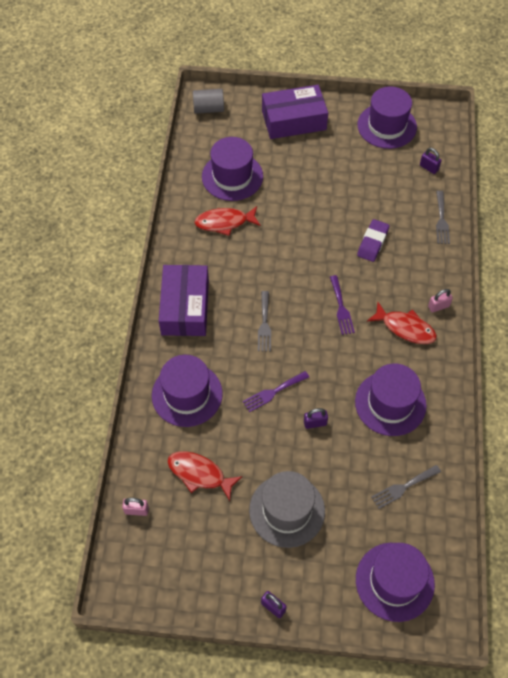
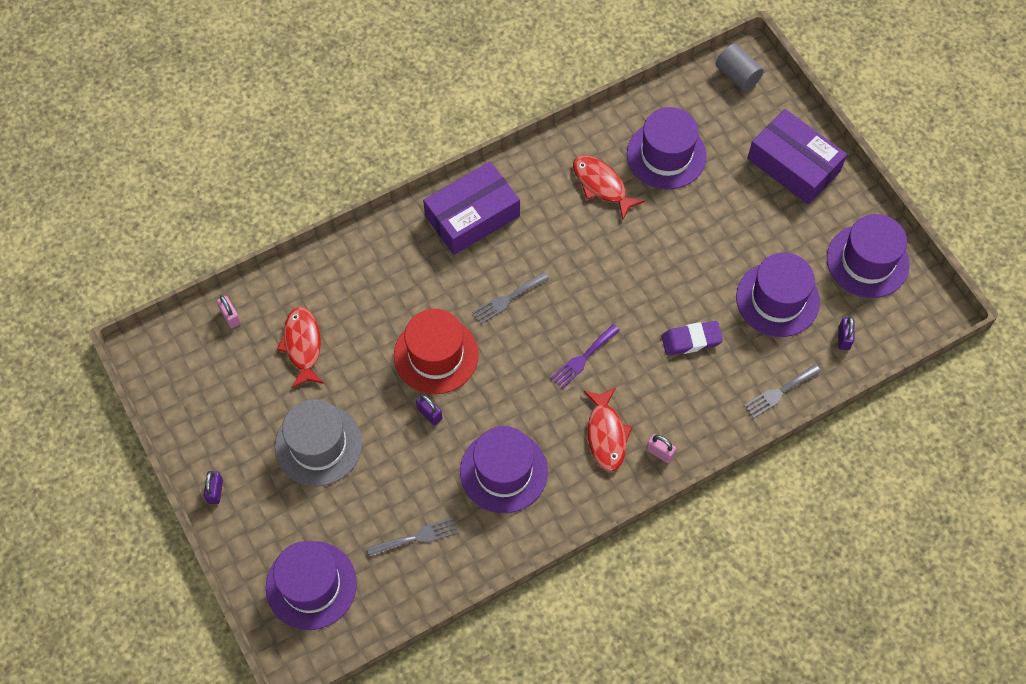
camera: 55 degrees right, 5 degrees up
(187, 394) = (377, 281): purple hat -> purple hat (777, 299)
(273, 392) = (436, 355): purple fork -> red hat
(403, 487) = (416, 537): grey fork -> grey fork turned 135 degrees clockwise

